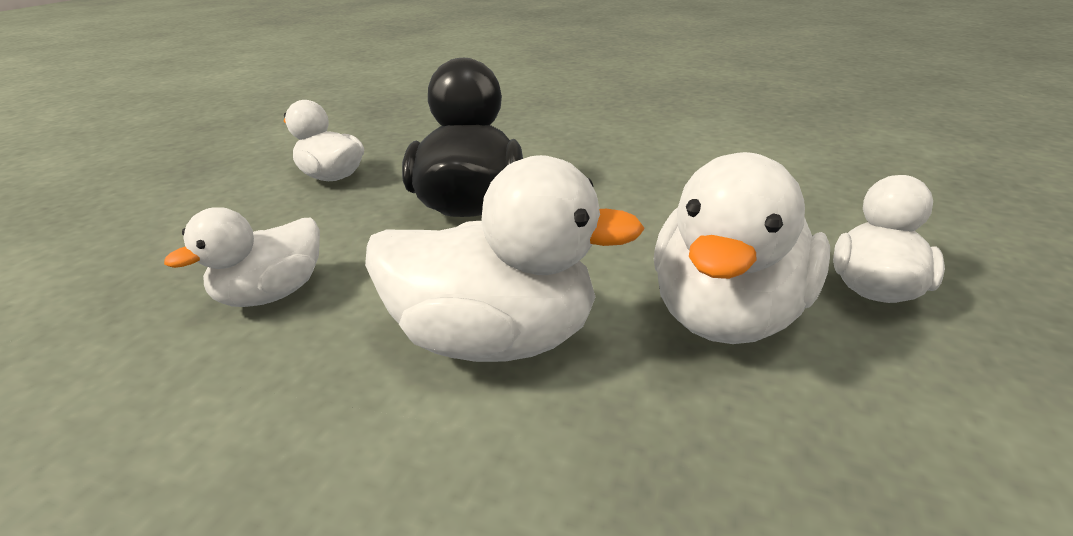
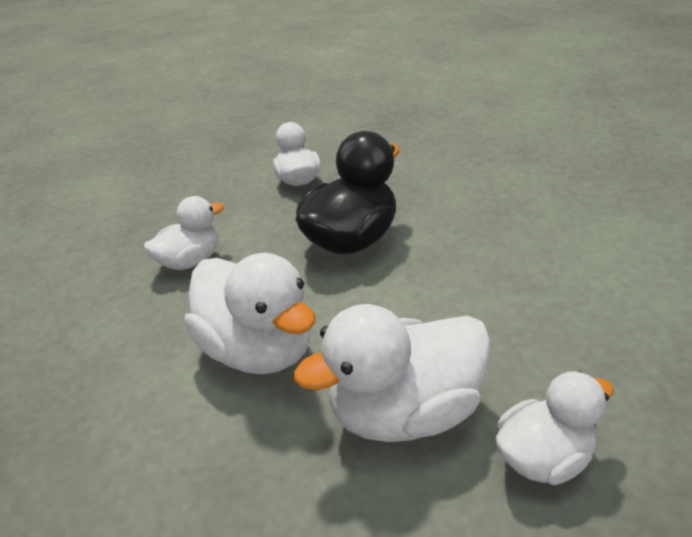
camera: 40 degrees right, 5 degrees up
(272, 294) = (190, 261): white duck -> white duck turned 150 degrees clockwise

